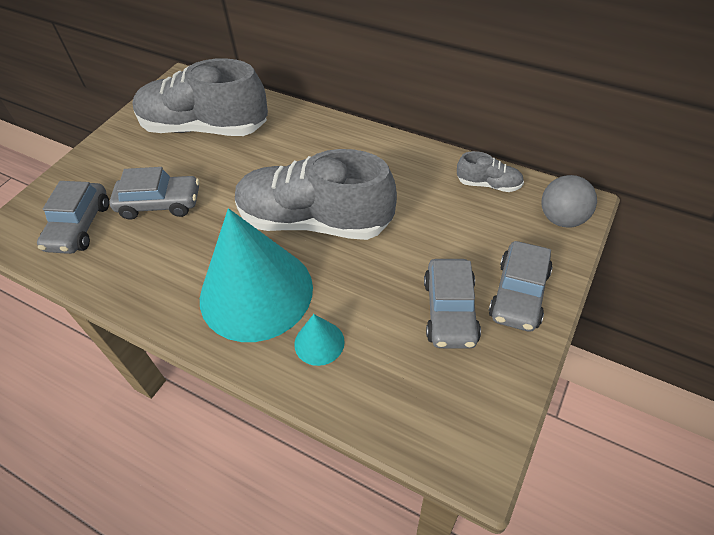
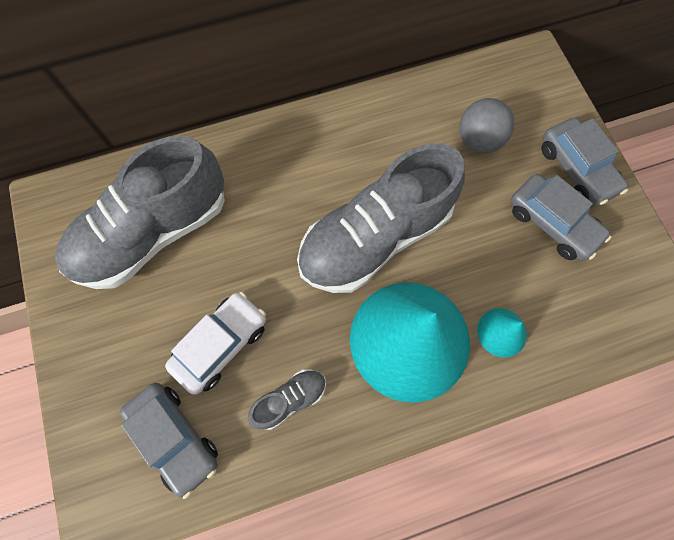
camera: 50 degrees left, 20 degrees up
(160, 204) = (221, 344): grey car -> white car
(488, 184) = (460, 90): grey shoe -> grey shoe (290, 399)
(562, 219) = (538, 80): grey ball -> grey ball (478, 140)

